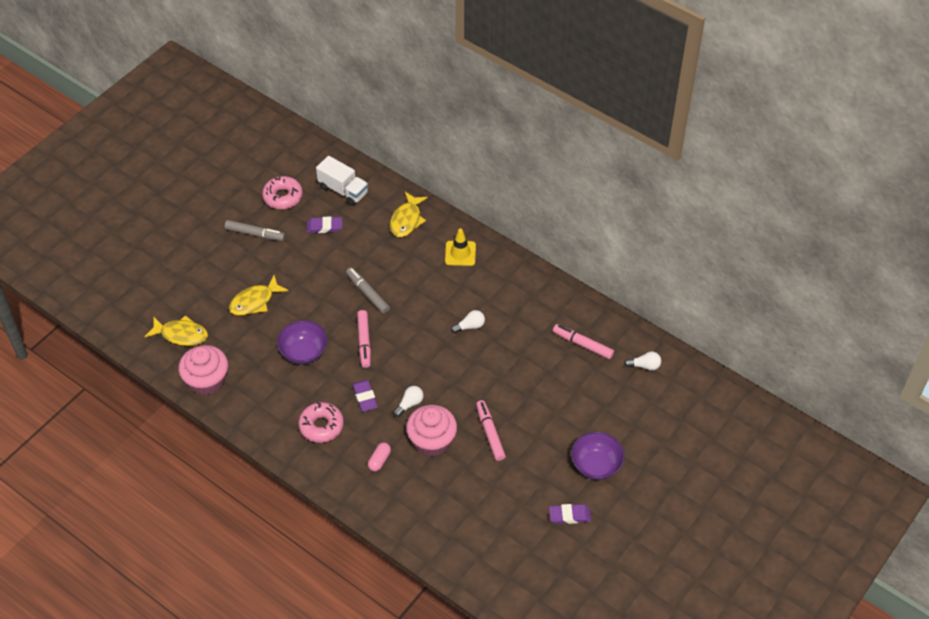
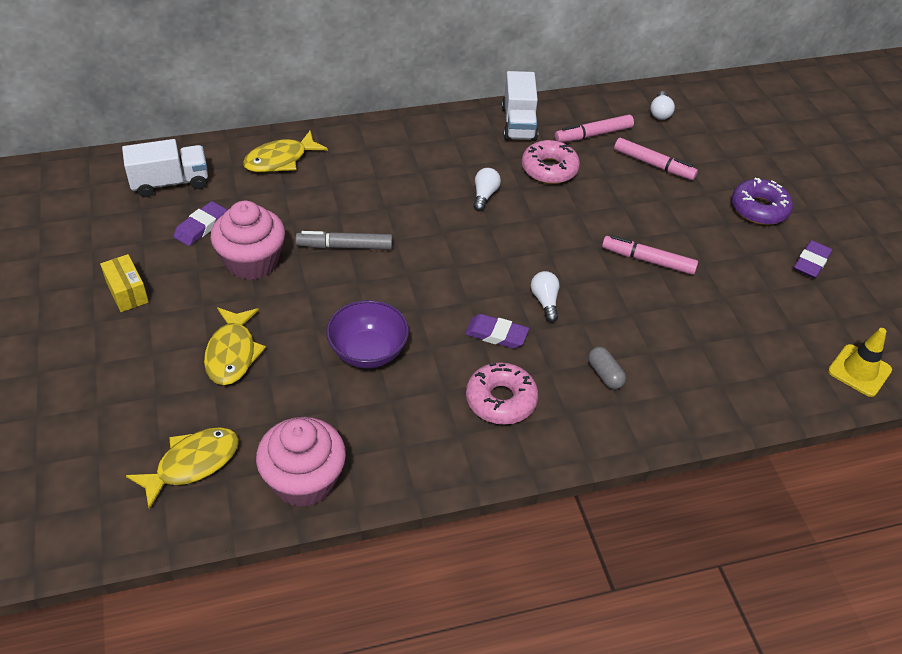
camera: 55 degrees left, 5 degrees down
(255, 234) = (127, 292): grey marker -> yellow box
(283, 197) = (106, 236): pink donut -> pink donut (549, 169)
(364, 342) = (412, 289): pink marker -> pink marker (653, 165)
(379, 460) = (605, 374): pink capsule -> grey capsule
(407, 220) = (280, 160): yellow fish -> yellow fish turned 90 degrees clockwise
(432, 441) = (617, 312): pink cupcake -> pink cupcake (252, 262)
(460, 253) = (377, 148): yellow traffic cone -> yellow traffic cone (859, 370)
(554, 302) = (518, 123): none -> white truck
(596, 465) = (759, 209): purple bowl -> purple donut
(644, 366) = (660, 113): white light bulb -> white light bulb turned 150 degrees clockwise

